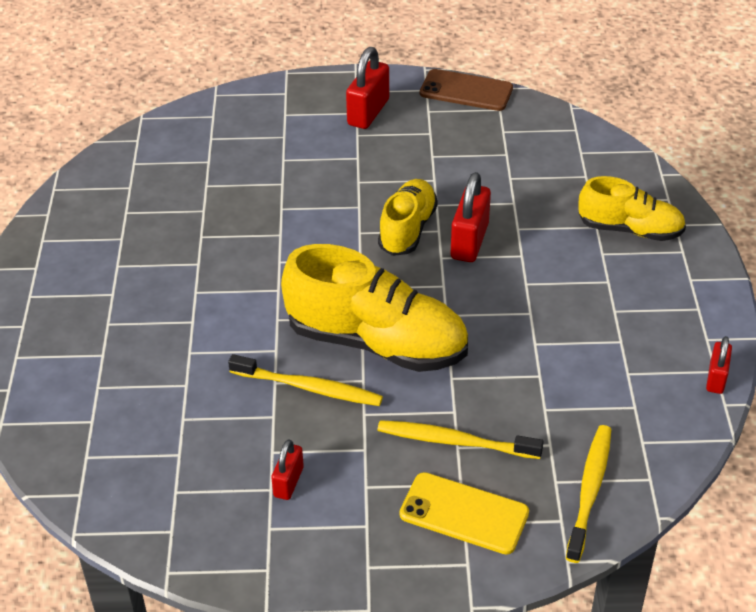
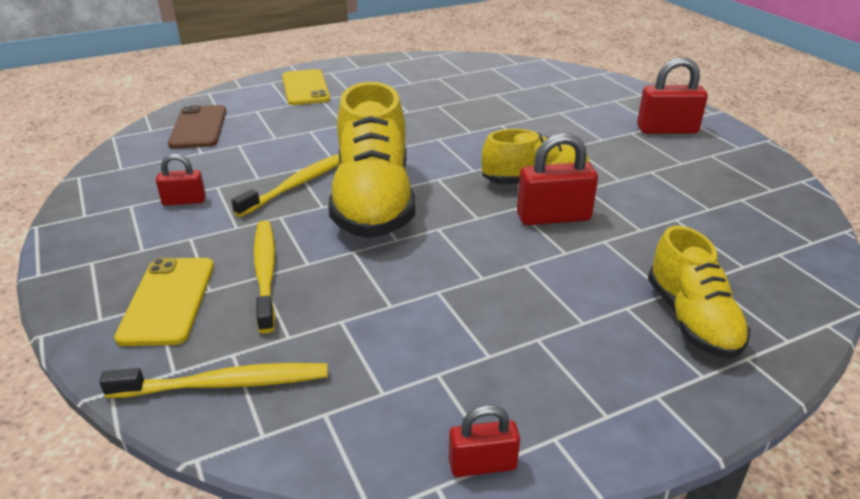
camera: 65 degrees right, 10 degrees down
(63, 329) = (305, 88): none -> yellow phone
(309, 388) = (298, 184): yellow toothbrush -> yellow toothbrush turned 135 degrees counterclockwise
(466, 91) = (770, 166): brown phone -> brown phone (199, 127)

